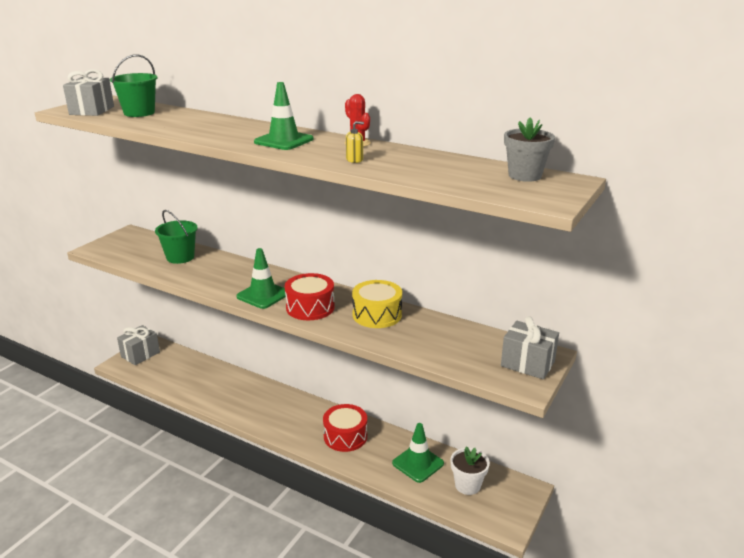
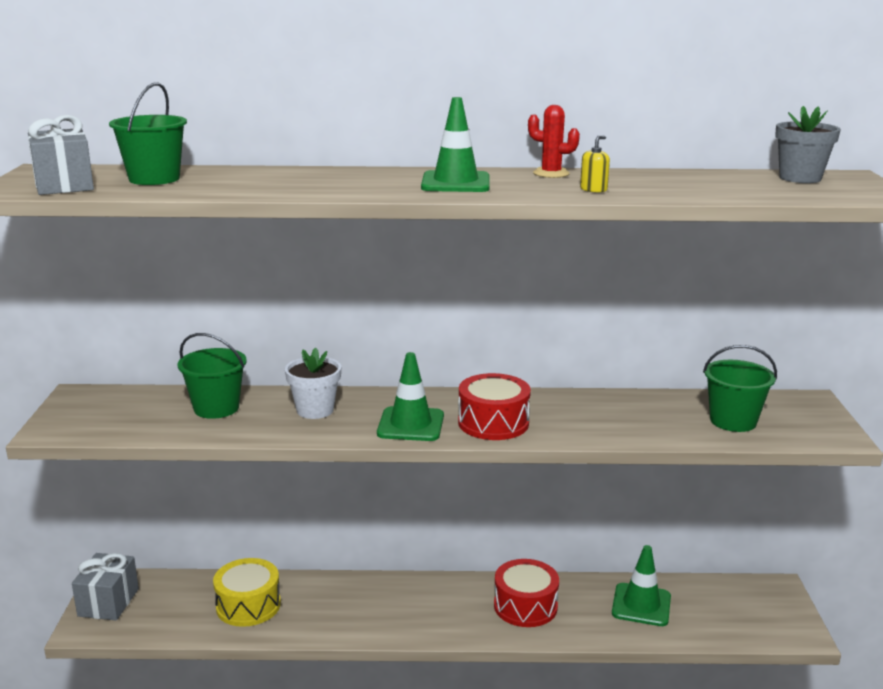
camera: 30 degrees left, 5 degrees down
(377, 315) = (584, 409): yellow drum -> yellow drum (248, 605)
(465, 351) = (733, 421): none -> green bucket
(467, 485) = (717, 608): white flower pot -> white flower pot (315, 410)
(527, 364) = (807, 415): grey gift -> none

